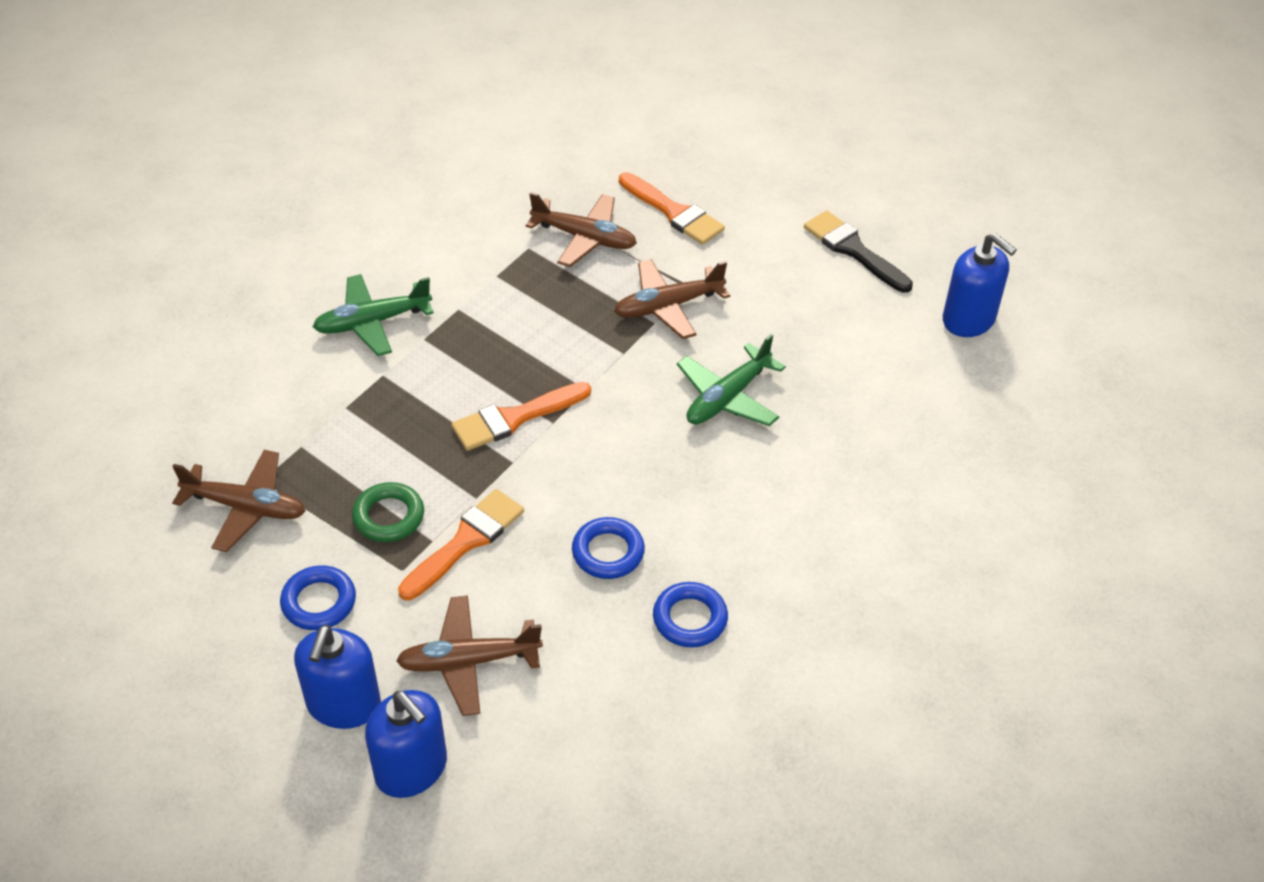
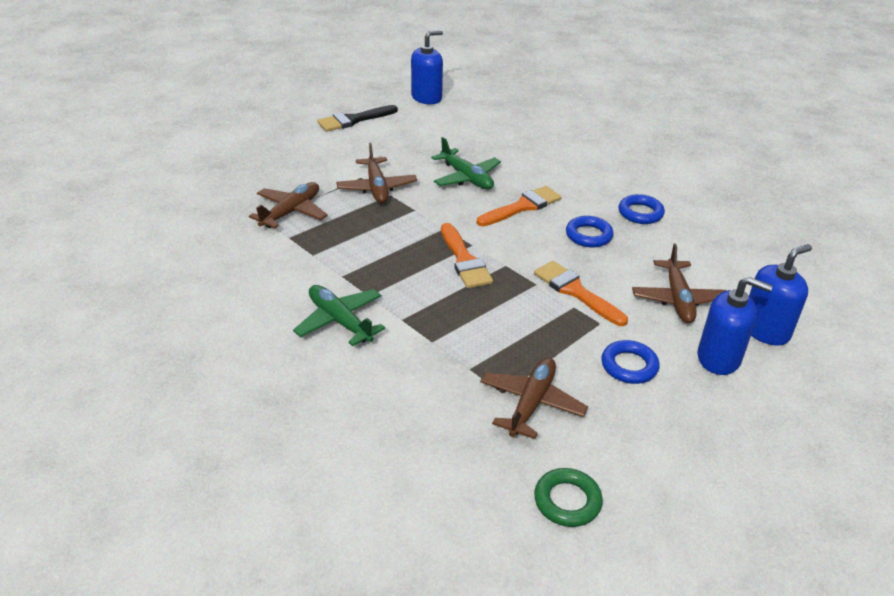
camera: 80 degrees left, 10 degrees down
(372, 322) = (339, 321): green plane -> green plane turned 150 degrees clockwise
(388, 516) = (549, 326): green ring -> green ring (567, 501)
(674, 212) = (284, 174): orange brush -> orange brush (522, 207)

